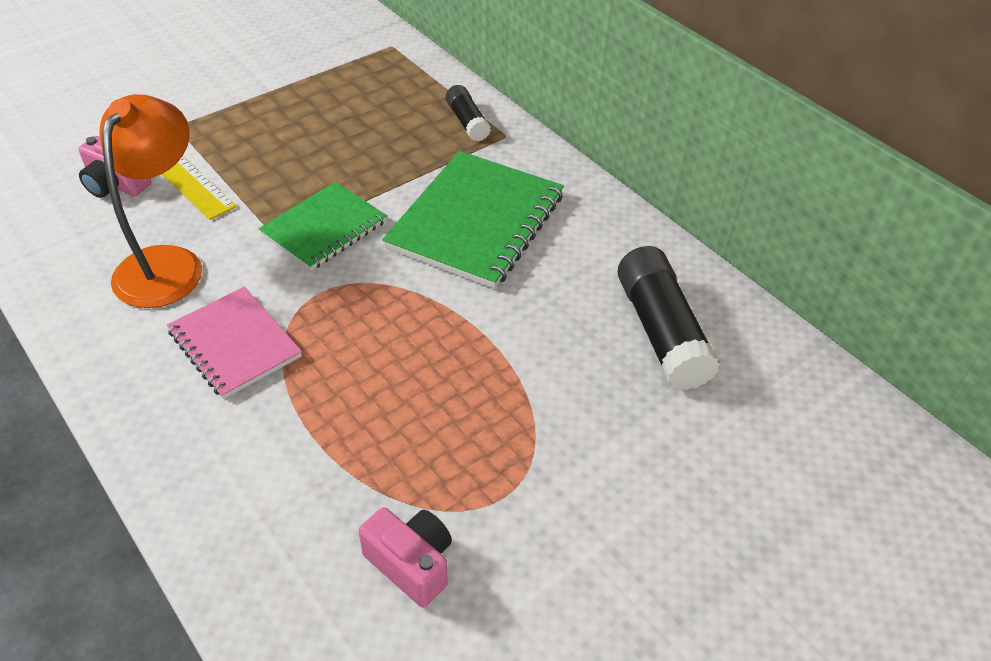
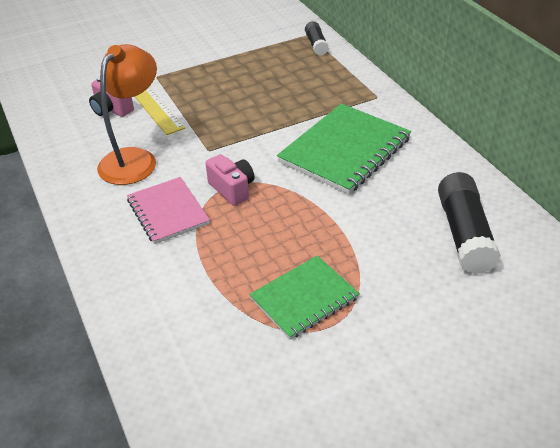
camera: 15 degrees right, 5 degrees down
(324, 228) = (240, 146): green notebook -> green notebook (304, 298)
(411, 564) = (256, 360): pink camera -> pink camera (232, 189)
(467, 122) = (351, 86): black glue stick -> black glue stick (316, 44)

